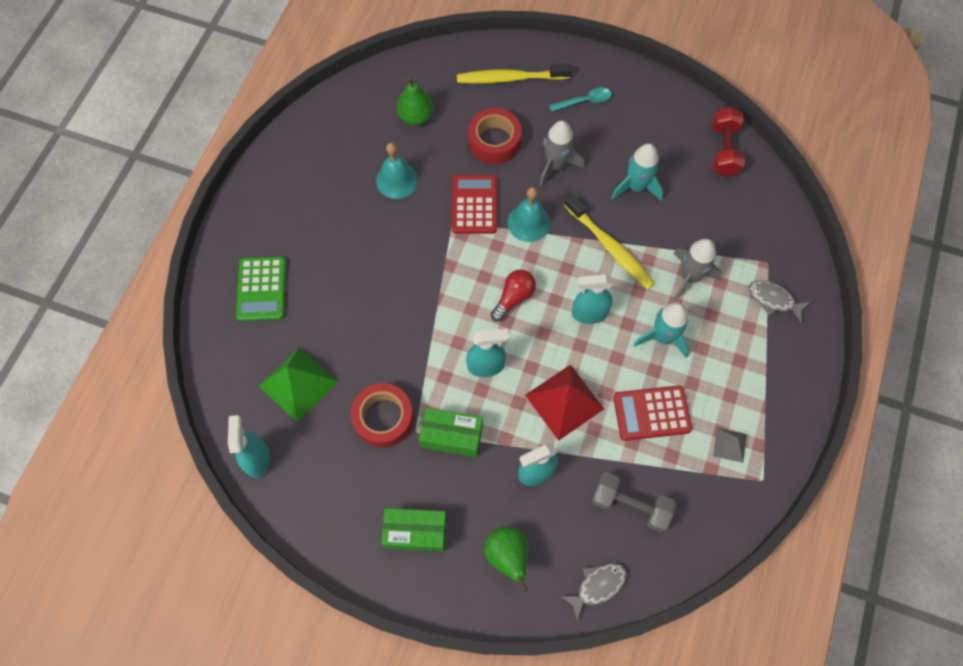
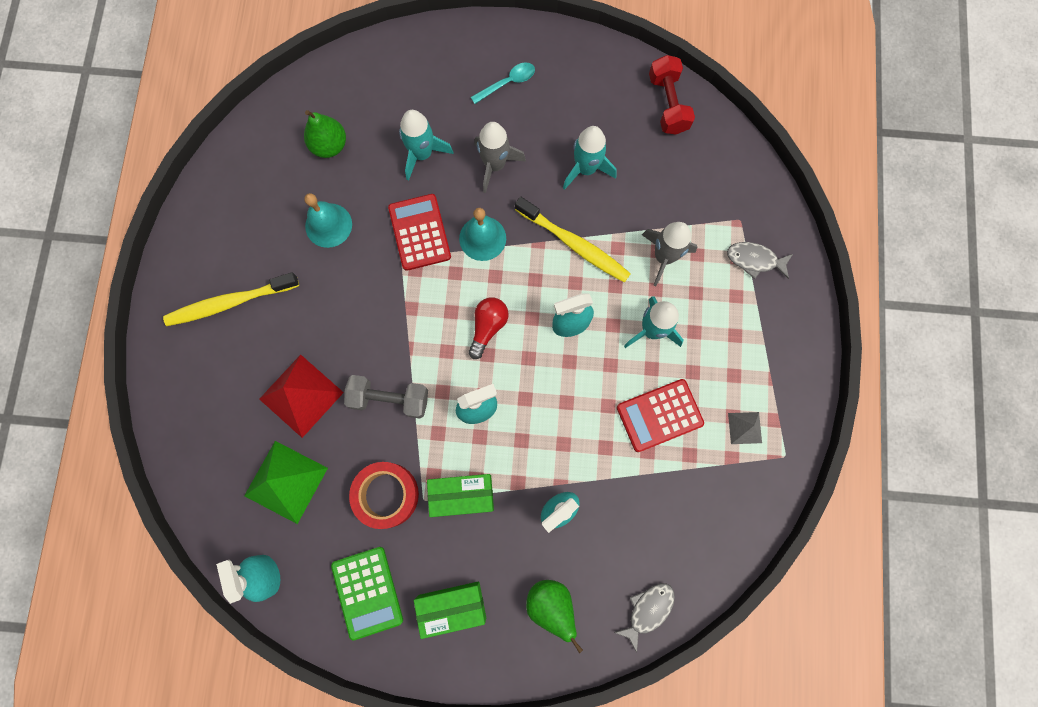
camera: 15 degrees left, 10 degrees up
(261, 289) = (216, 387): green calculator -> green calculator (367, 592)
(494, 141) = (422, 154): red tape -> turquoise rocket
(510, 78) = (420, 75): yellow toothbrush -> yellow toothbrush (230, 303)
(564, 401) = (568, 427): red pyramid -> red pyramid (301, 395)
(630, 505) = (660, 518): grey dumbbell -> grey dumbbell (389, 399)

